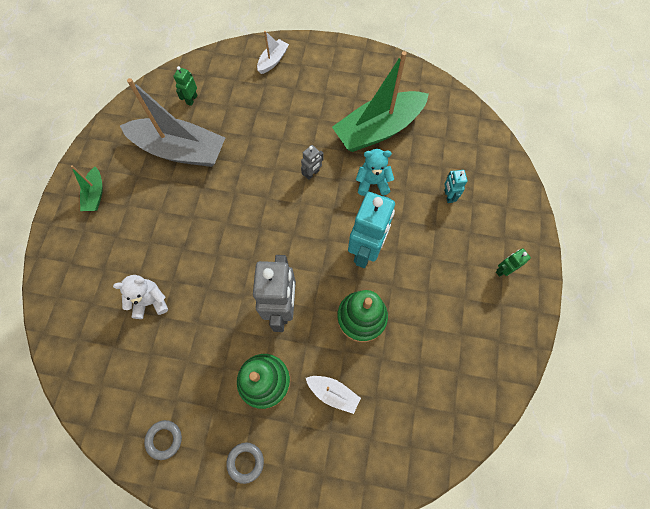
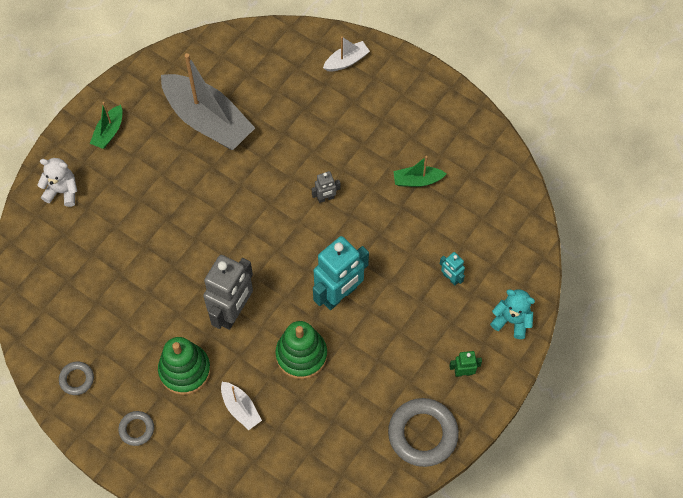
camera: 25 degrees right, 5 degrees down
(150, 301) = (116, 255): white teddy bear -> white teddy bear (62, 191)
(192, 99) = (243, 71): green robot -> none
(372, 183) = (381, 232): turquoise teddy bear -> turquoise teddy bear (511, 320)
(378, 129) = (417, 180): green boat -> green boat, size x0.46
(448, 196) = (450, 278): turquoise robot -> turquoise robot turned 60 degrees counterclockwise
(501, 340) = (422, 434): none -> grey ring

